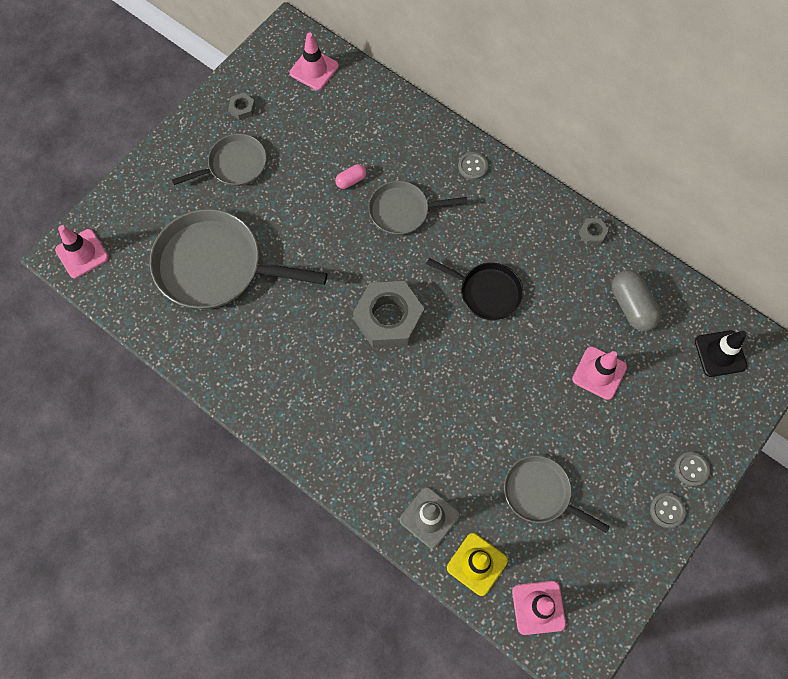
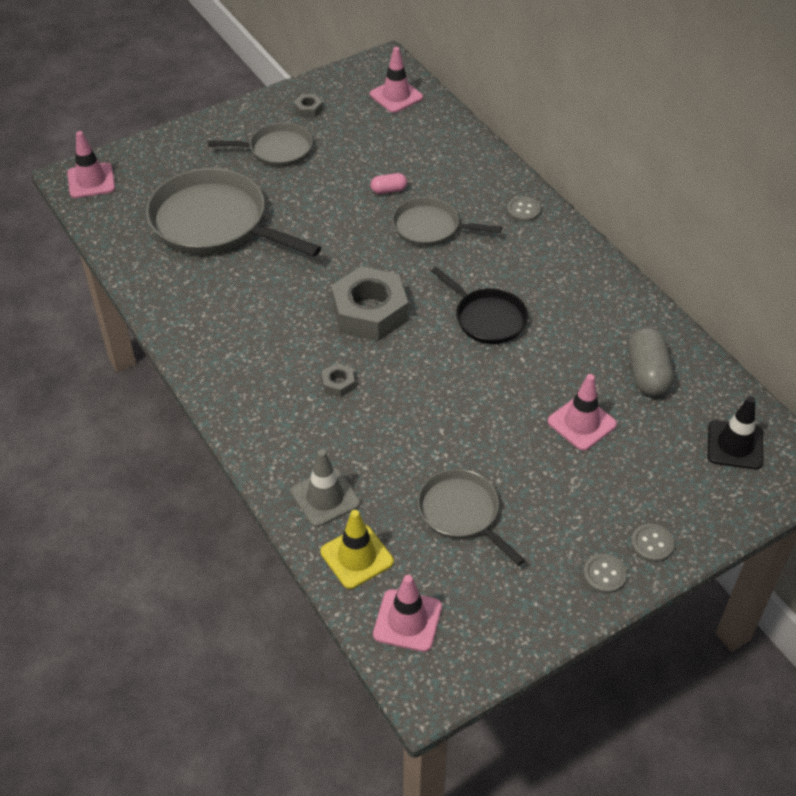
camera: 20 degrees right, 20 degrees down
(592, 233) = (630, 298): grey nut -> grey nut (338, 384)

